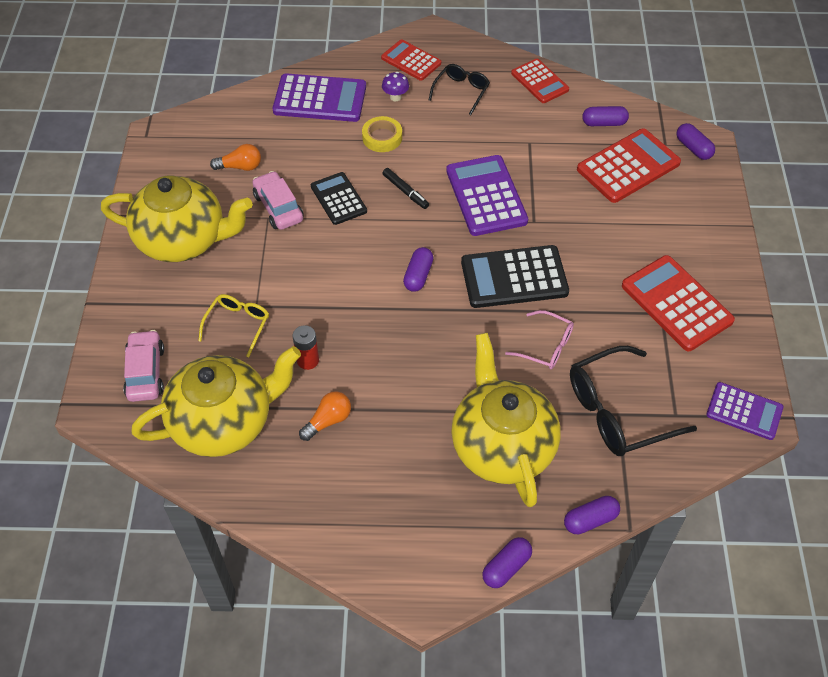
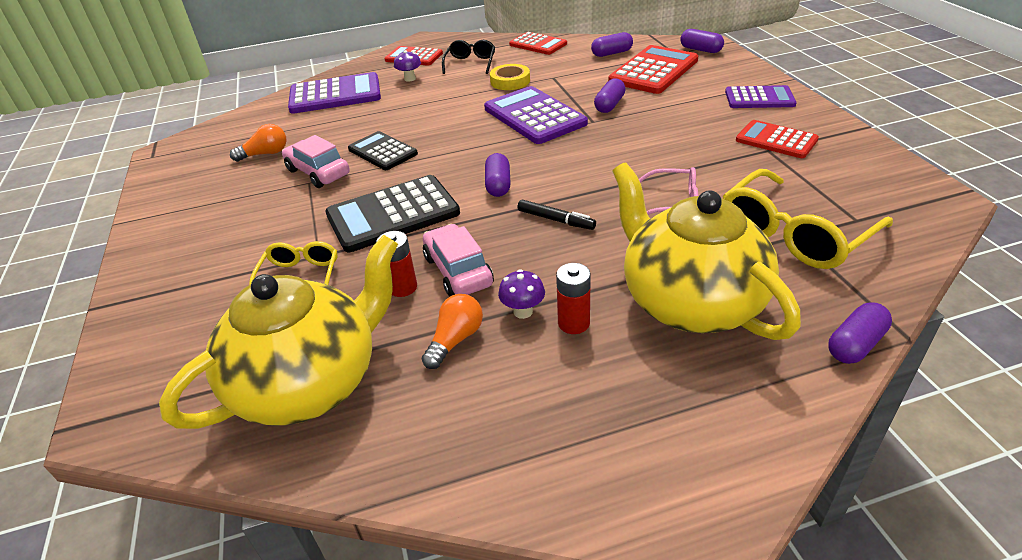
camera: 15 degrees left, 15 degrees down
(145, 372) = (182, 359): pink car -> pink car (458, 271)
(183, 240) = (211, 222): yellow teapot -> none
(382, 137) = (409, 104): yellow tape -> yellow tape (510, 81)
(383, 413) = (523, 311): none -> purple mushroom
(405, 191) = (451, 131): black marker -> black marker (556, 220)
(413, 435) = (573, 323): none -> red battery
(506, 567) = (795, 435): purple capsule -> purple capsule (609, 105)
(514, 277) = (601, 162): black calculator -> black calculator (393, 214)
(618, 411) = (794, 233): black glasses -> yellow glasses
(676, 303) = (776, 140): red calculator -> red calculator, size x0.63
(744, 411) = (921, 198): purple calculator -> purple calculator (759, 98)

